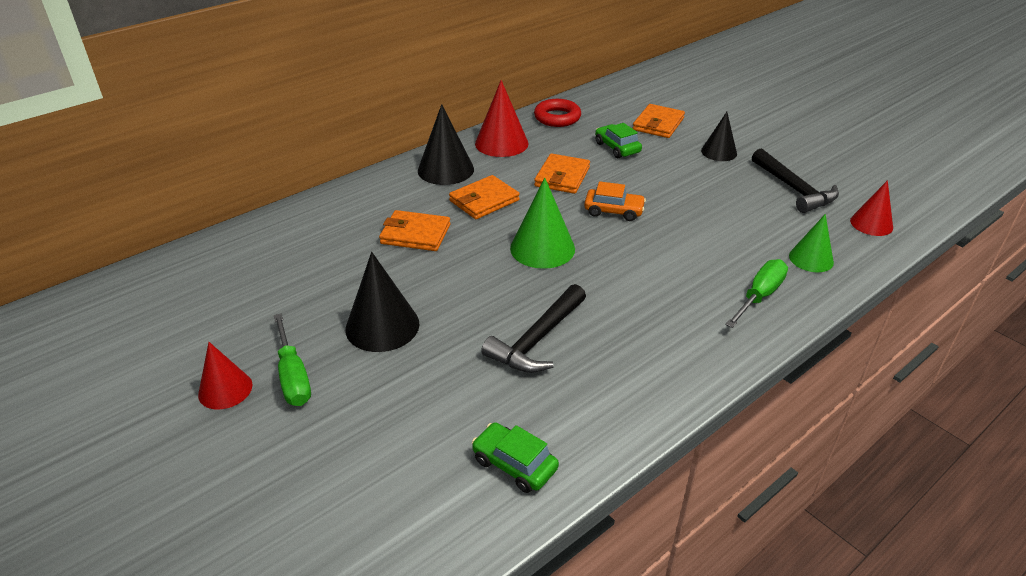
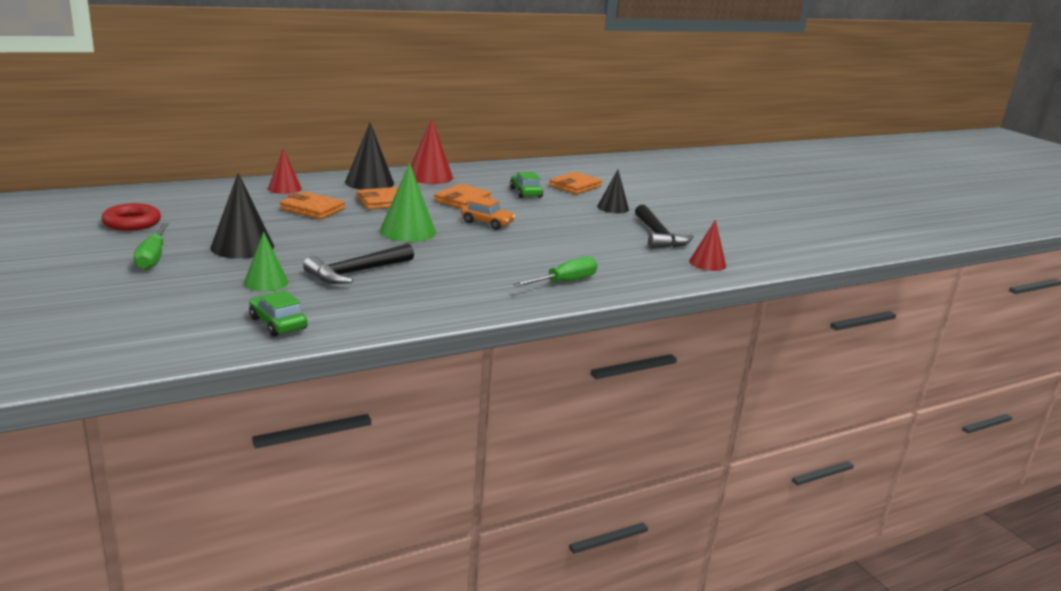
camera: 10 degrees right, 15 degrees down
(225, 389) = (98, 255): red cone -> red cone (284, 188)
(557, 117) = (491, 170): red ring -> red ring (132, 223)
(811, 259) = (631, 272): green cone -> green cone (266, 282)

